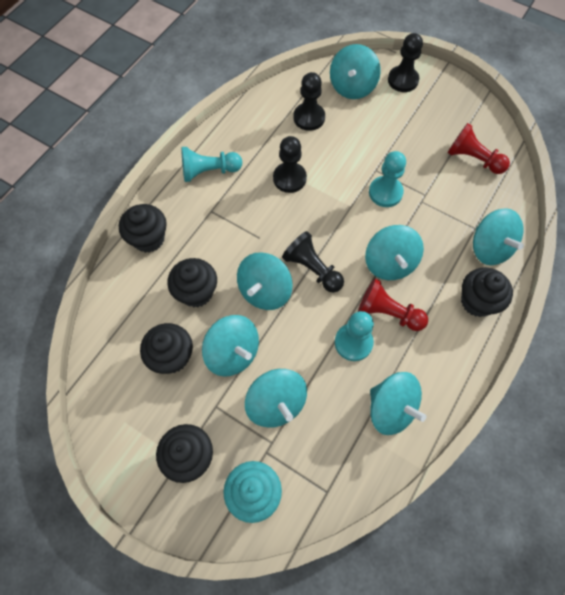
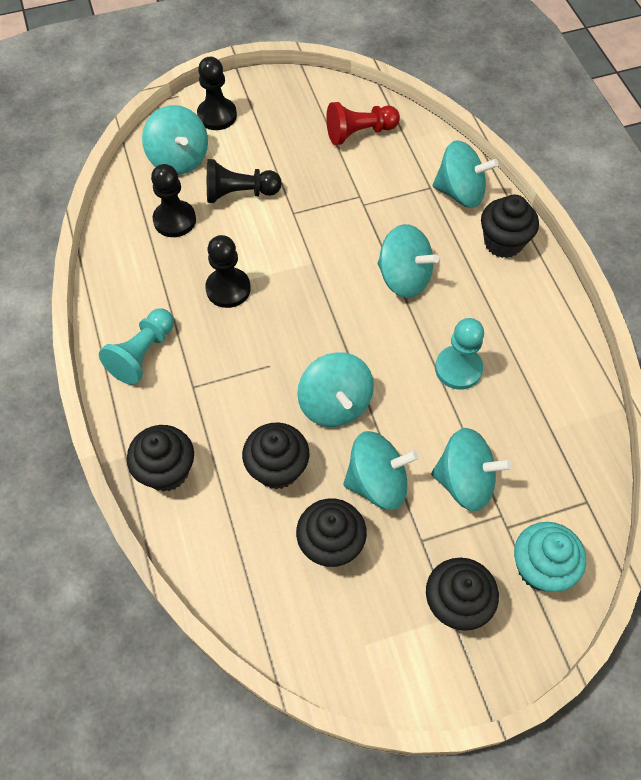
camera: 50 degrees left, 5 degrees down
(312, 269) = (350, 345): black pawn -> black pawn (239, 193)
(385, 192) = (326, 224): turquoise pawn -> none
(388, 313) = (453, 318): red pawn -> none
(391, 408) = (549, 387): turquoise spinning top -> none

